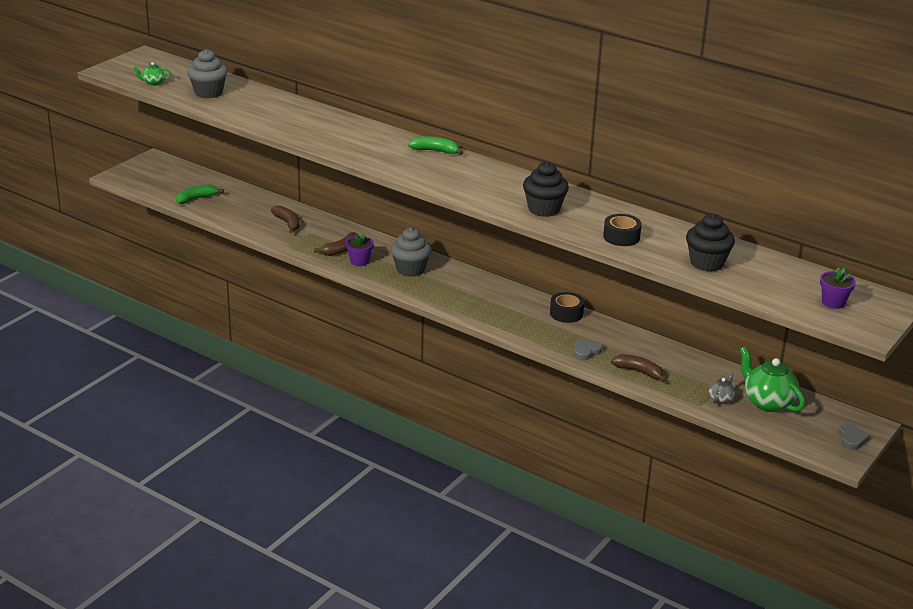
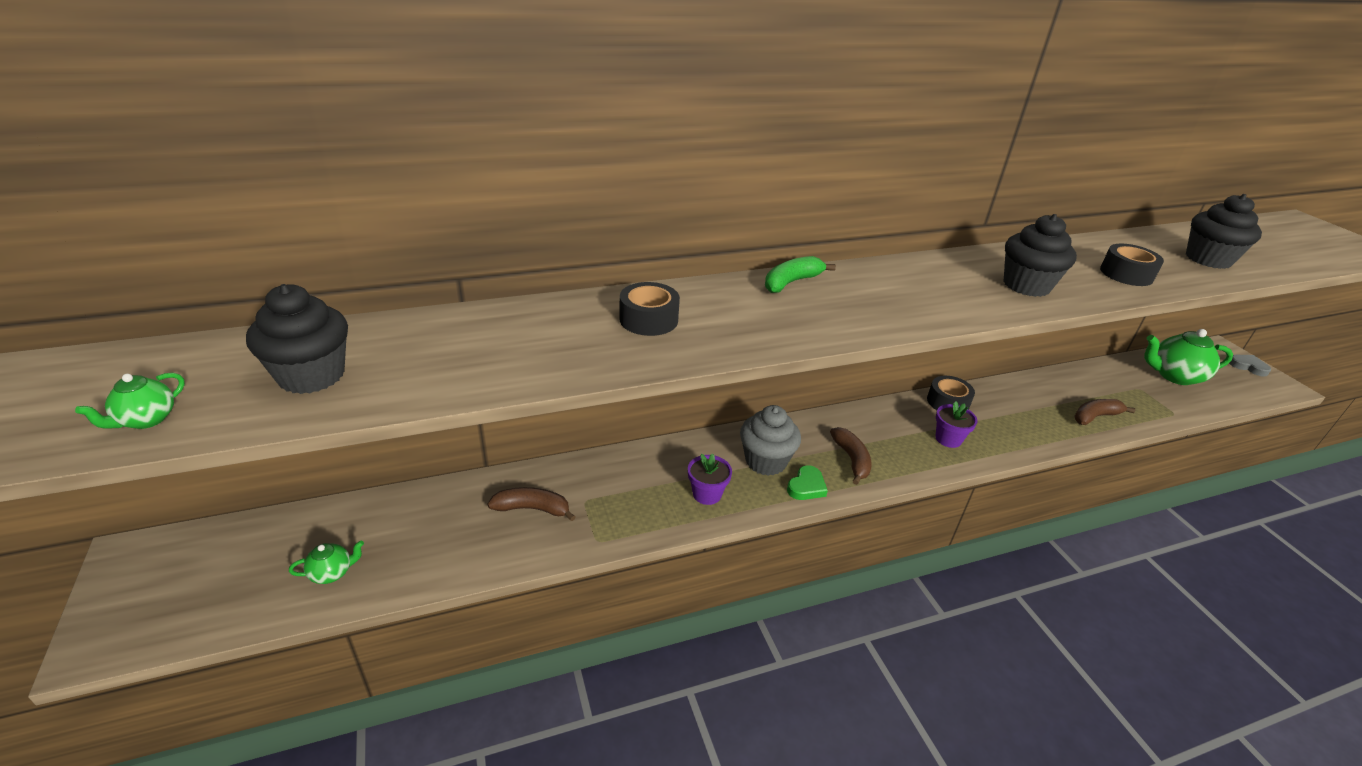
camera: 55 degrees left, 5 degrees up
(196, 199) = (332, 573): green banana -> green teapot
(208, 93) = (311, 375): grey cupcake -> black cupcake
(340, 250) = (660, 496): brown banana -> brown banana (851, 459)
(342, 132) = (648, 319): none -> black tape
(406, 286) = (806, 486): none -> green heart
(586, 351) = (1039, 429): grey heart -> none
(721, 399) = (1163, 396): grey teapot -> none
(833, 302) = (1309, 242): purple flower pot -> purple flower pot (948, 439)

